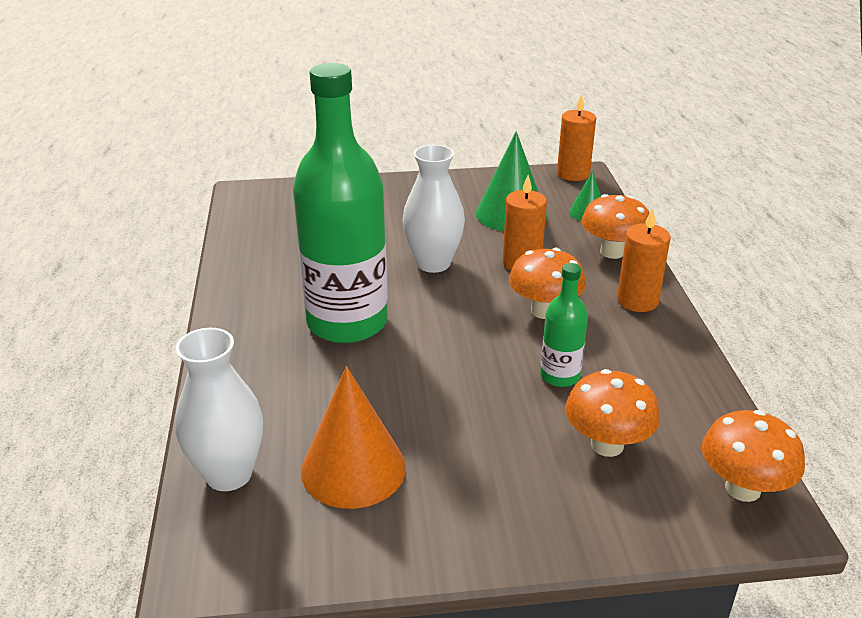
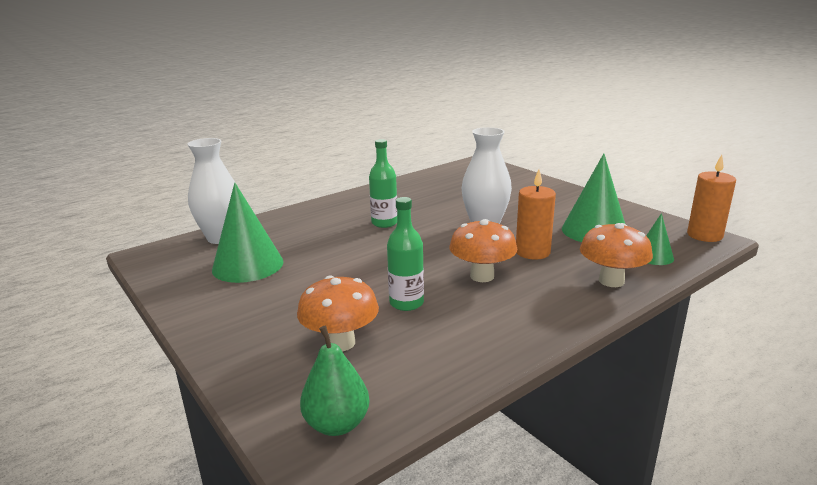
camera: 60 degrees right, 10 degrees down
(347, 322) = (384, 223): green bottle -> green bottle, size x0.46
(353, 468) = (248, 265): orange cone -> green cone
(637, 300) = (554, 309): orange candle -> none
(742, 488) = (337, 424): orange mushroom -> green pear

